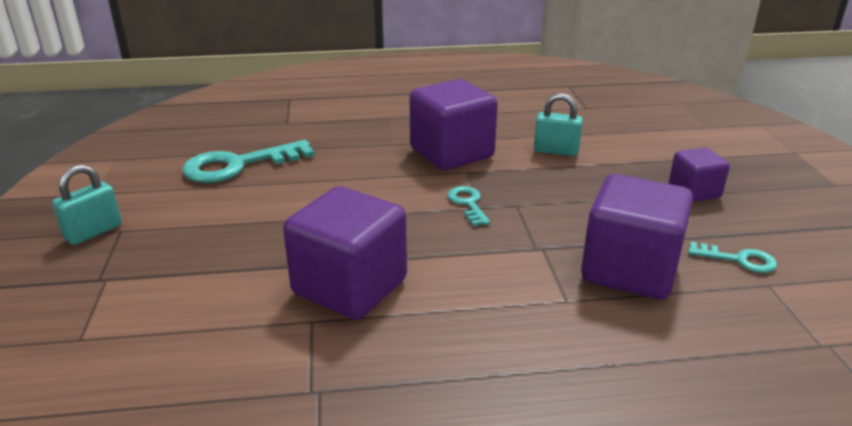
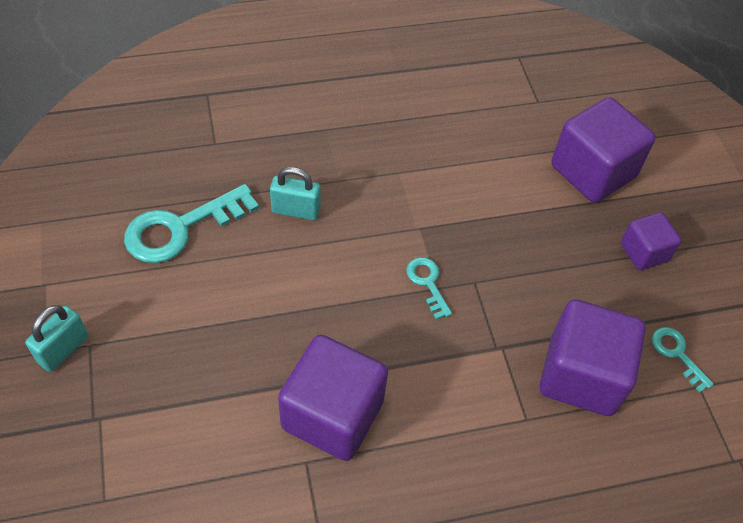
camera: 10 degrees left, 25 degrees up
(451, 153) = (402, 196): purple cube -> purple cube (592, 171)
(556, 151) = (509, 187): turquoise padlock -> turquoise padlock (296, 210)
(738, 260) = (677, 354): turquoise key -> turquoise key turned 135 degrees counterclockwise

